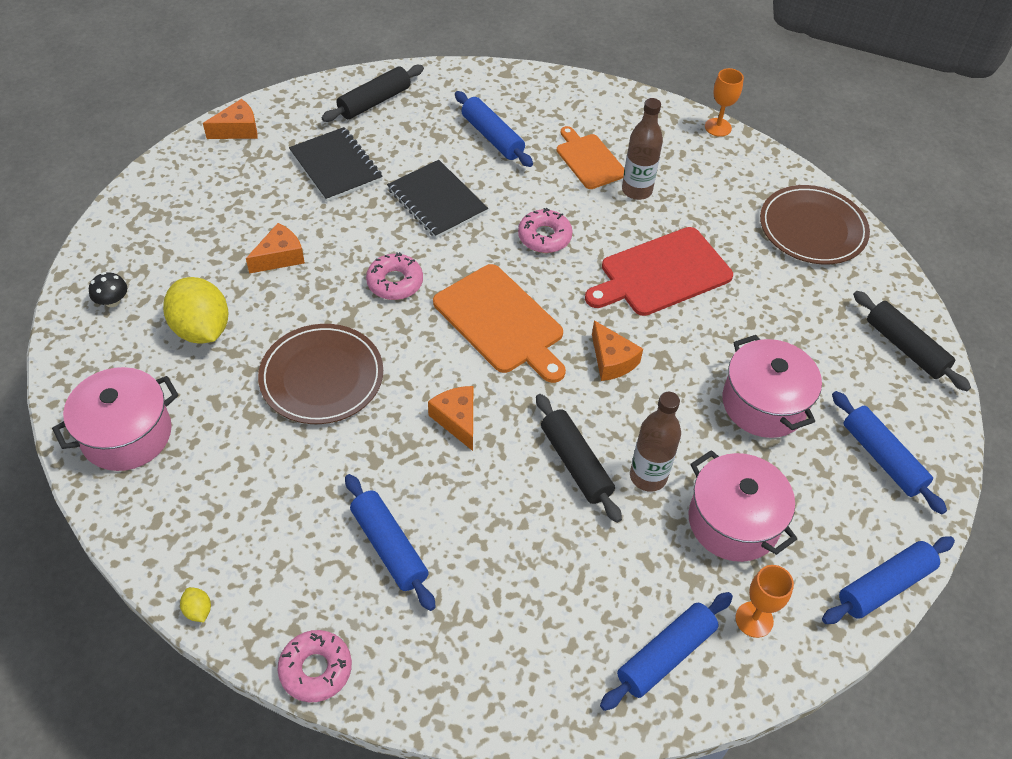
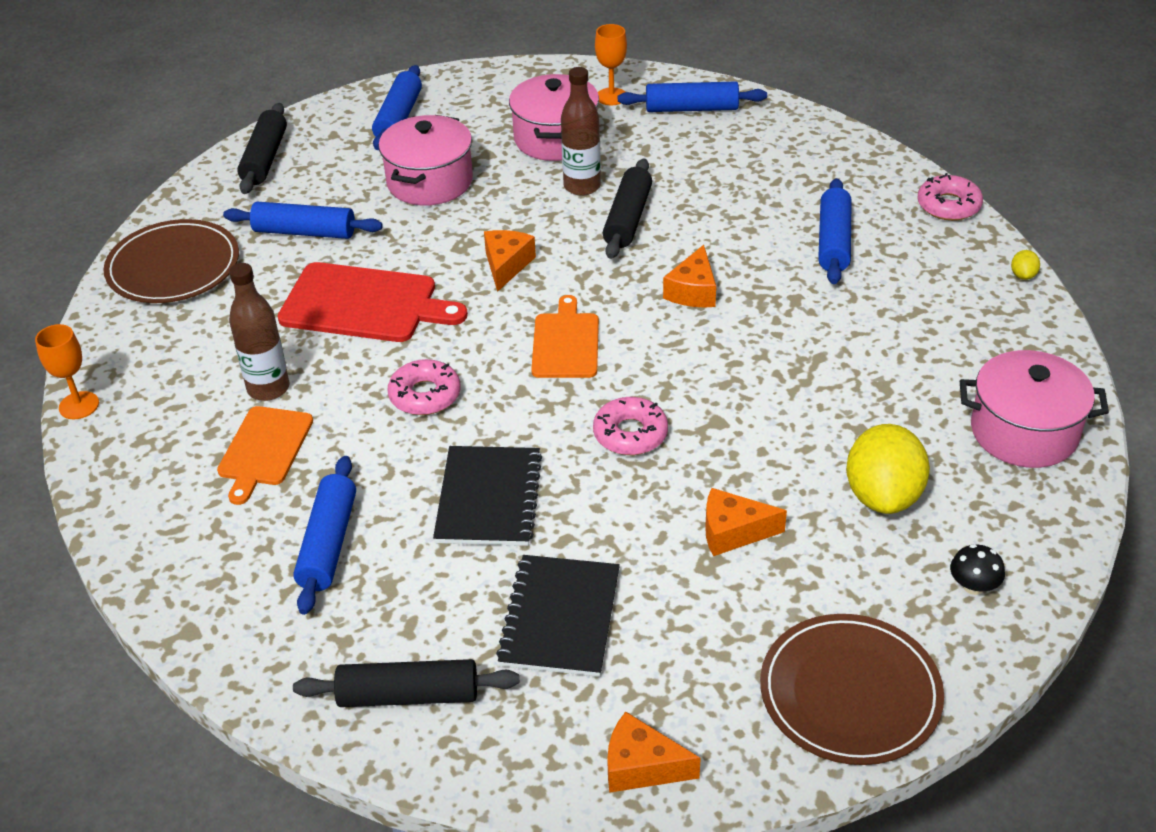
camera: 135 degrees left, 10 degrees down
(322, 377) = (788, 385): brown plate -> brown plate (850, 693)
(501, 322) = (565, 343): orange cutting board -> orange cutting board, size x0.64
(884, 586) = (505, 72): blue rolling pin -> blue rolling pin (304, 232)

